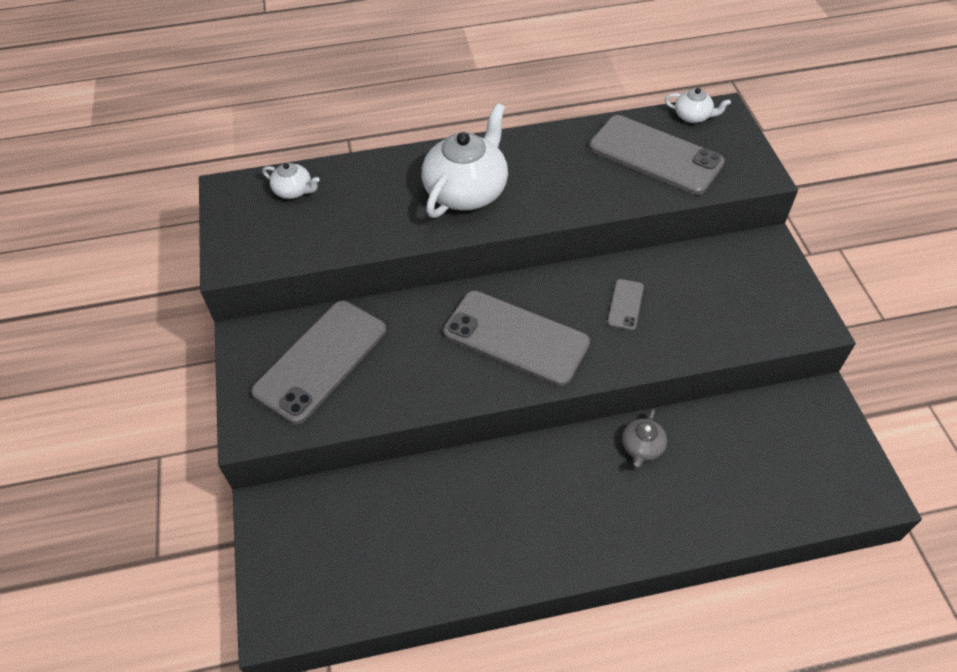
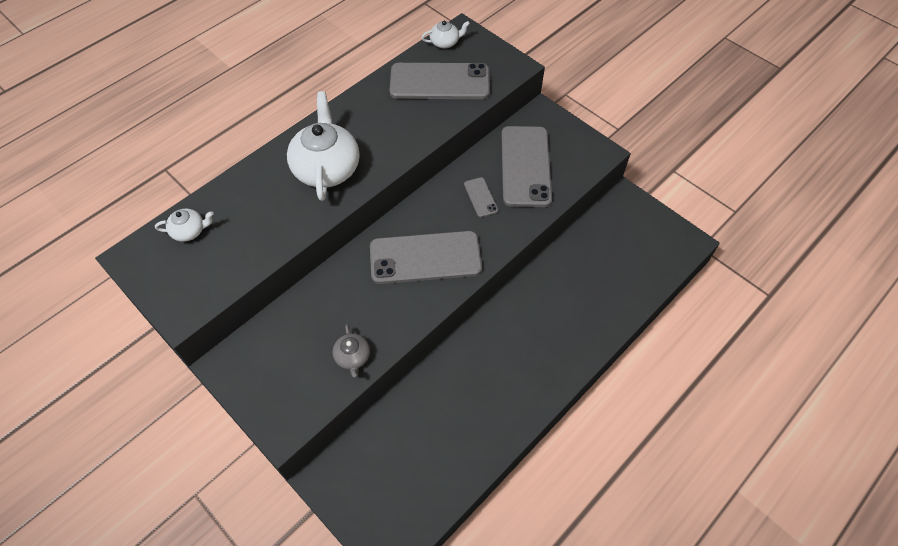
camera: 35 degrees left, 5 degrees up
(321, 360) = (297, 349): grey phone -> grey phone (525, 166)
(642, 447) = (543, 288): grey teapot -> grey teapot (352, 357)

